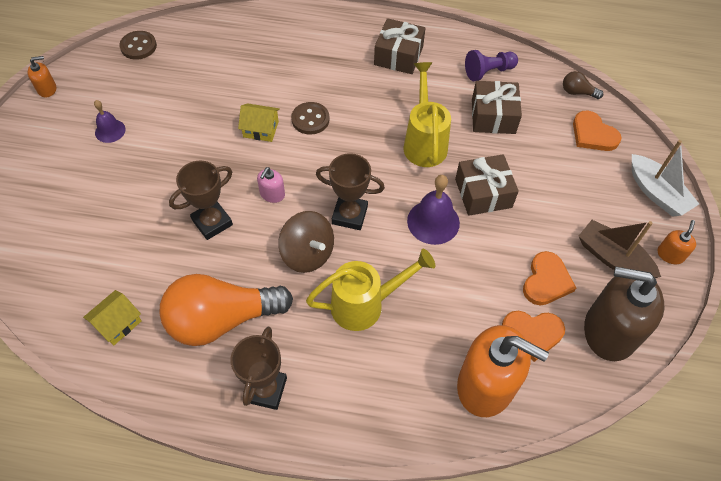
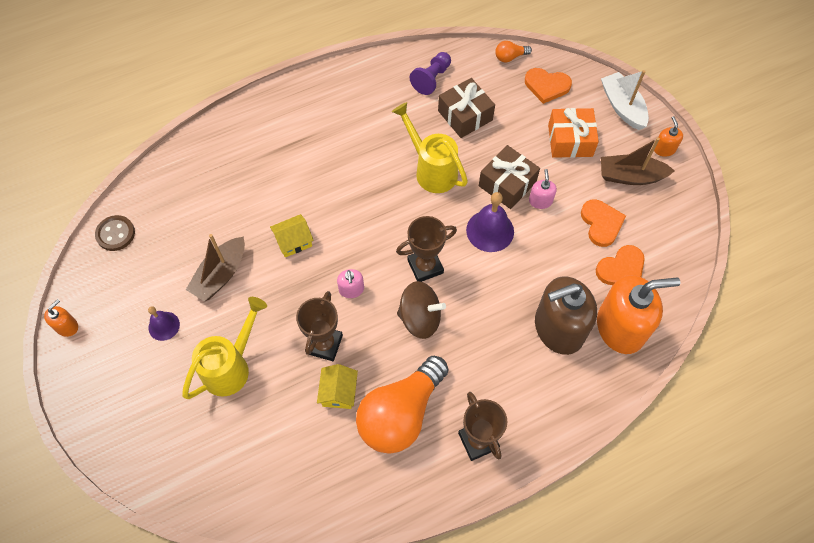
camera: 35 degrees left, 5 degrees up
(118, 323) = (323, 475): yellow house -> yellow house (338, 392)
(184, 120) = (220, 275): none -> brown boat
(310, 119) = (326, 207): brown button -> none
(365, 305) = (494, 328): yellow watering can -> yellow watering can (231, 366)
(398, 56) = (350, 107): brown gift -> none
(502, 225) = (540, 201): none -> pink soap dispenser
(577, 92) = (510, 57): brown light bulb -> orange light bulb
(577, 192) = (570, 140): none -> orange gift
(609, 331) = (667, 232): brown soap dispenser -> brown soap dispenser (558, 328)
(656, 193) = (622, 107): white boat -> white boat turned 135 degrees counterclockwise

